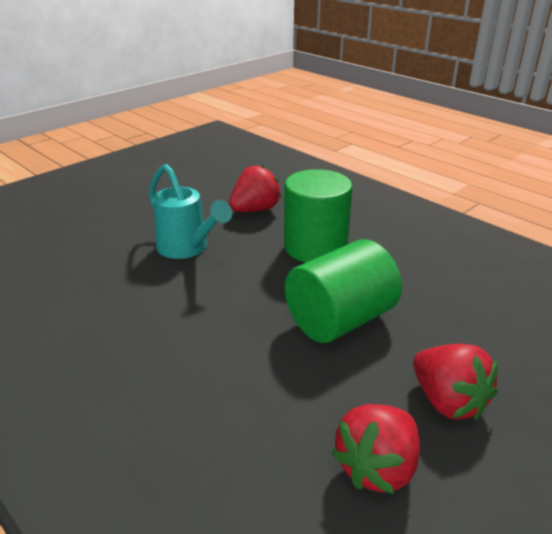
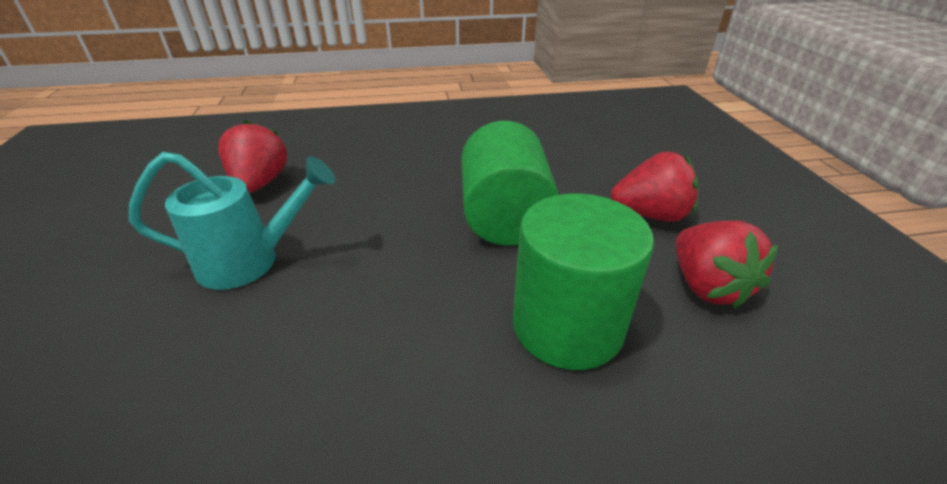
camera: 55 degrees left, 5 degrees up
(315, 247) = (381, 179): green cylinder -> green cylinder (567, 326)

